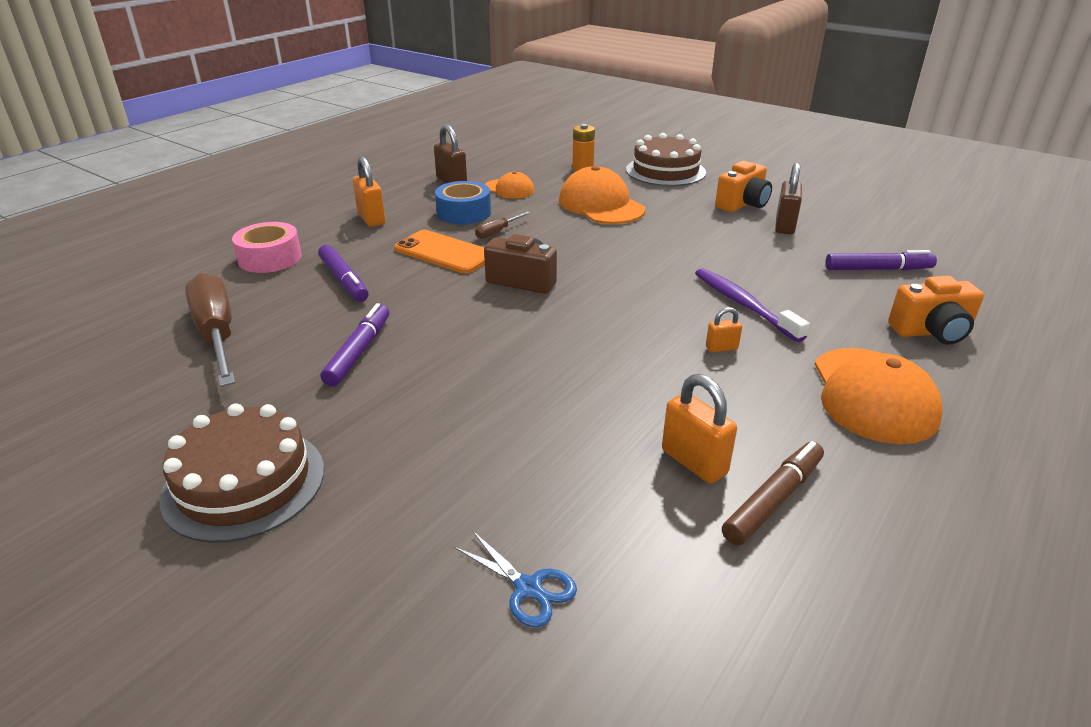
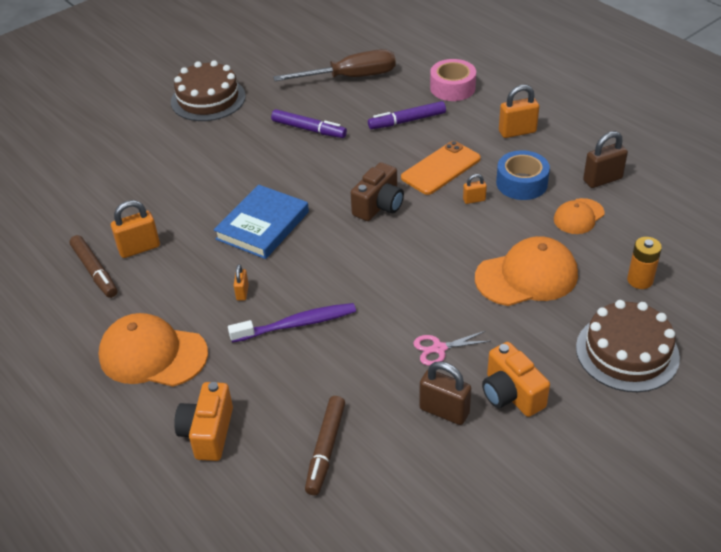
camera: 105 degrees right, 10 degrees up
(497, 232) = (474, 200): brown screwdriver -> orange padlock
(528, 588) = (94, 178): blue scissors -> none
(591, 355) = (262, 225): none -> blue book
(717, 233) = (439, 348): none -> pink scissors
(878, 269) = (326, 449): purple marker -> brown marker

